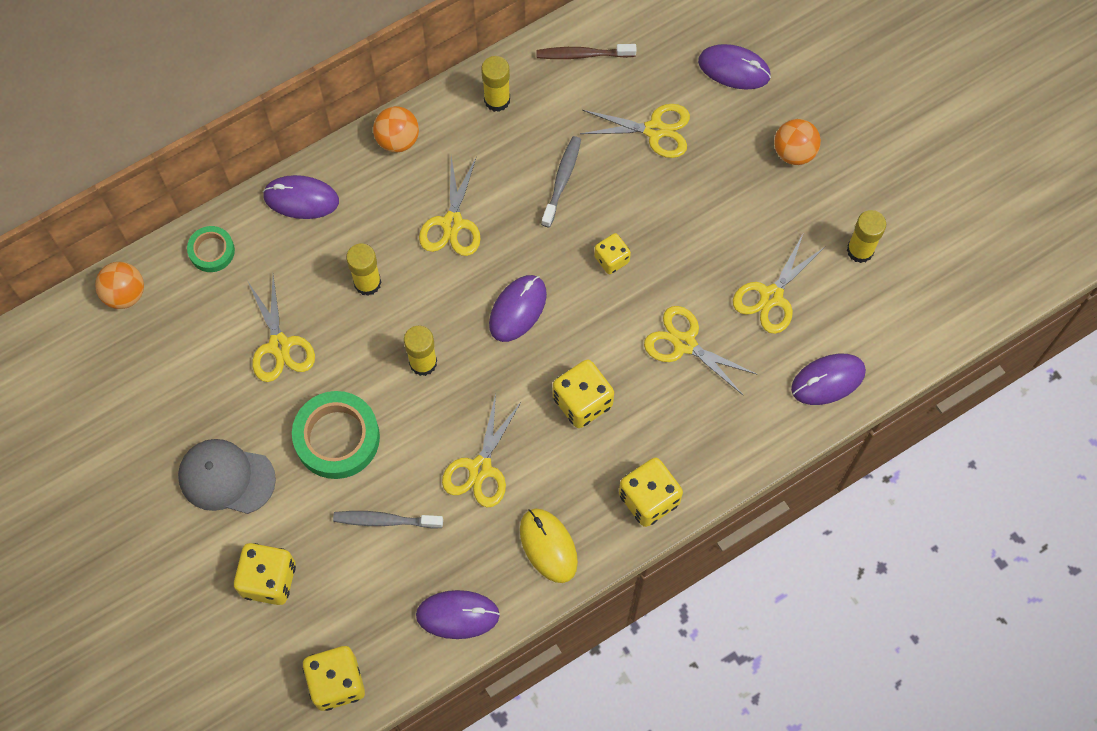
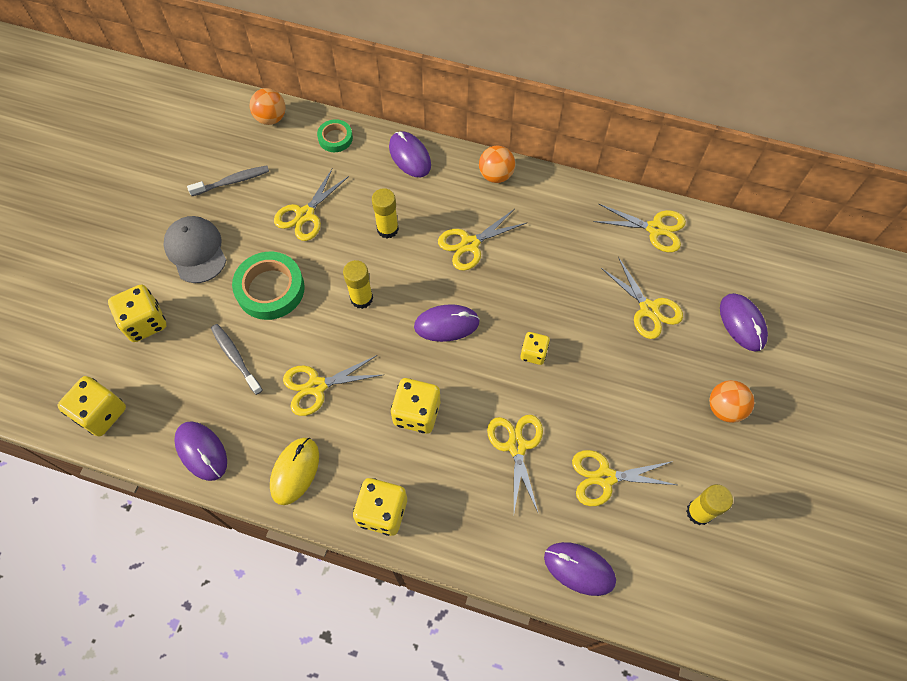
camera: 50 degrees right, 5 degrees down
(497, 100) = (575, 206): yellow glue stick -> none
(562, 180) = (559, 282): grey toothbrush -> grey toothbrush (232, 181)
(582, 55) = (655, 229): brown toothbrush -> yellow scissors

